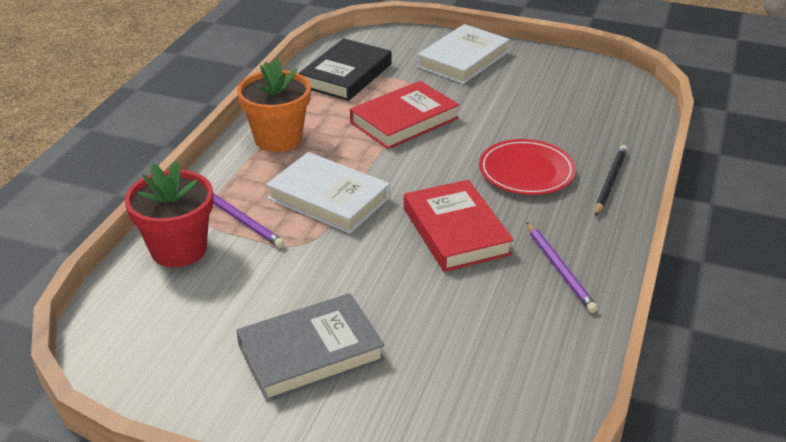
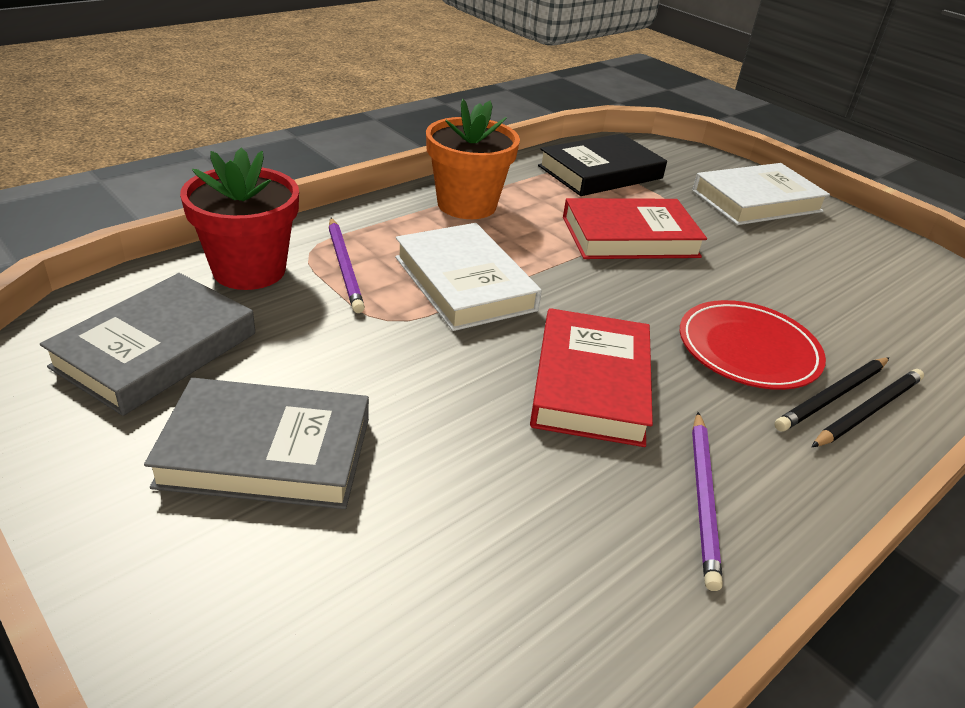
camera: 25 degrees right, 0 degrees up
(177, 327) = (156, 350): none -> grey book
(588, 181) = (833, 396): none -> black pencil

